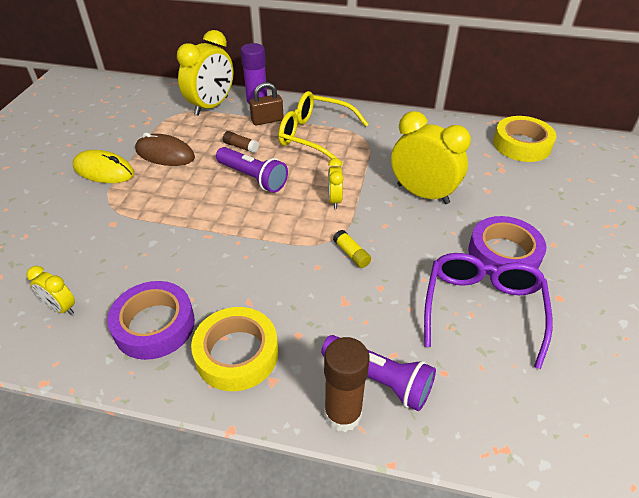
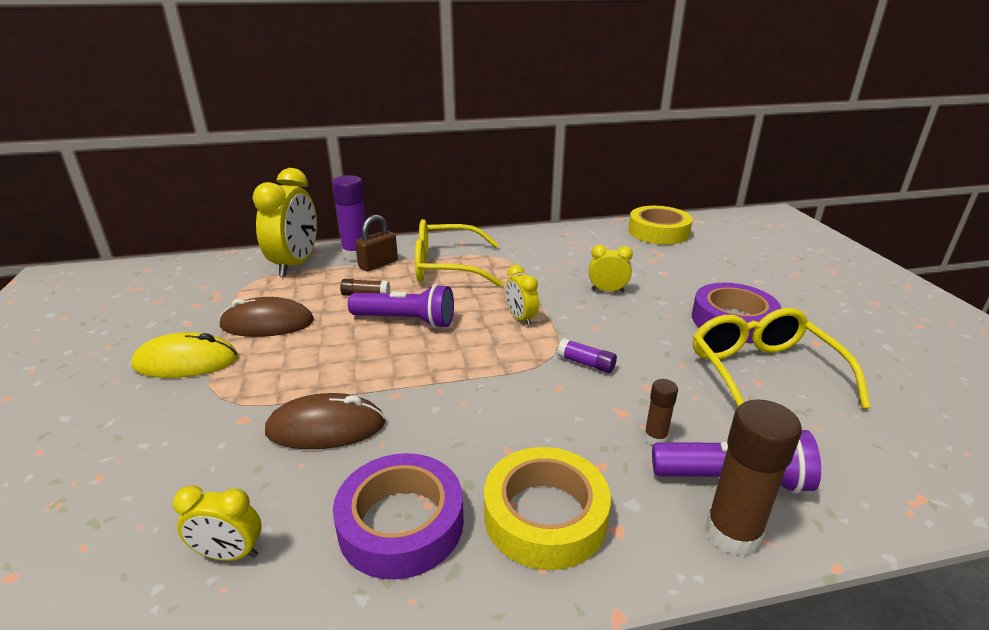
camera: 25 degrees left, 15 degrees down
(153, 246) = (326, 427): none -> brown mouse
(351, 254) = (586, 363): yellow glue stick -> purple glue stick
(351, 329) = (655, 438): none -> brown glue stick
(422, 194) = (607, 290): yellow clock -> yellow clock, size x0.50
(482, 308) = (762, 373): purple glasses -> yellow glasses

